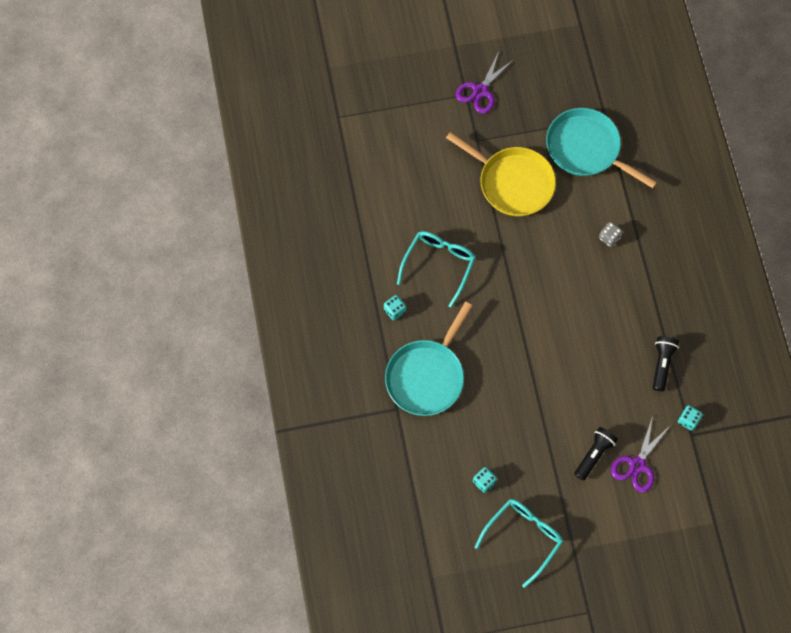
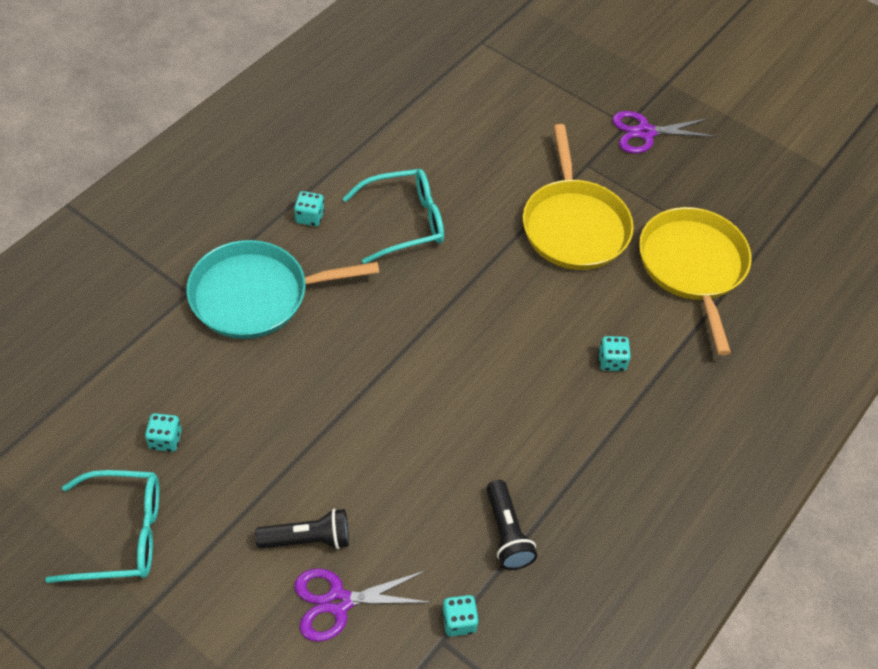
camera: 45 degrees right, 15 degrees down
(586, 149) = (692, 266): turquoise pan -> yellow pan
(609, 237) = (612, 361): grey dice -> turquoise dice
(662, 364) = (507, 533): black flashlight -> black flashlight turned 105 degrees clockwise

